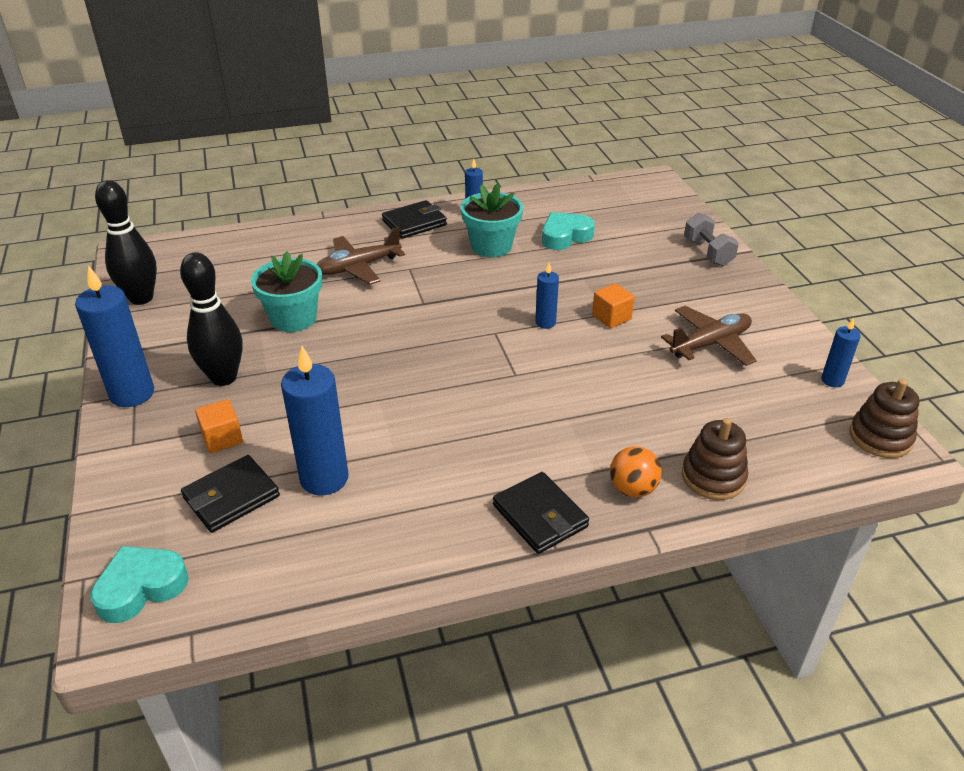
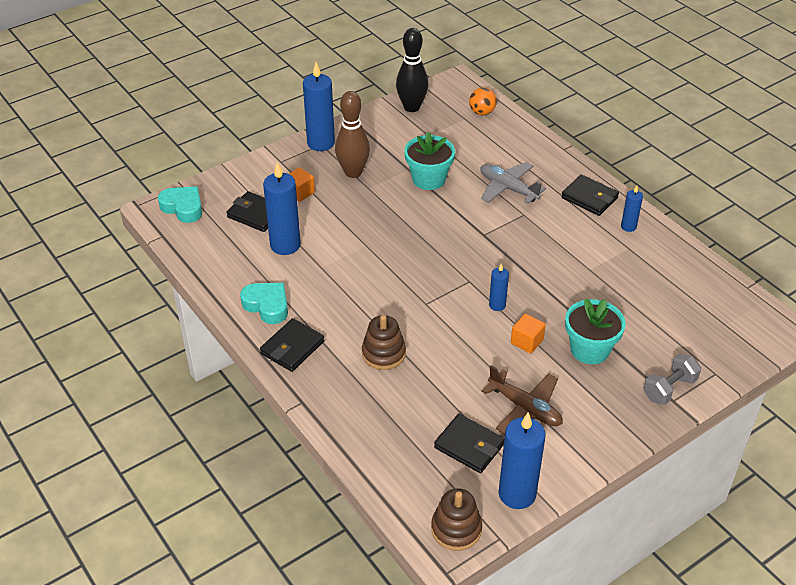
camera: 70 degrees right, 5 degrees up
(223, 377) = (353, 172): black bowling pin -> brown bowling pin
(358, 267) = (508, 188): brown plane -> grey plane
(491, 246) = (585, 249): turquoise flower pot -> turquoise flower pot (590, 349)
(565, 236) = (631, 289): turquoise heart -> turquoise heart (267, 305)
(632, 489) = (335, 388): orange ball -> orange ball (482, 112)
(713, 477) = (365, 429): brown stacking toy -> brown stacking toy (383, 353)
(757, 397) = (469, 446): none -> black wallet
(832, 380) = (517, 494): blue candle -> blue candle, size x1.91

